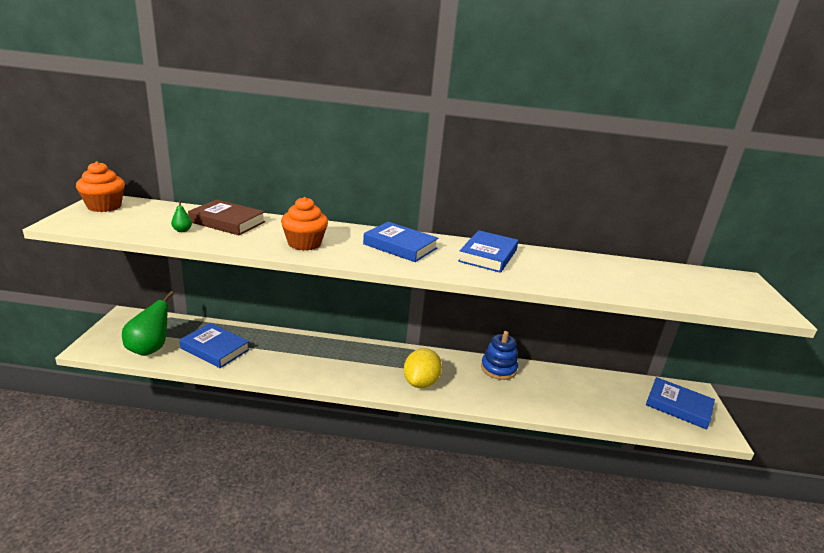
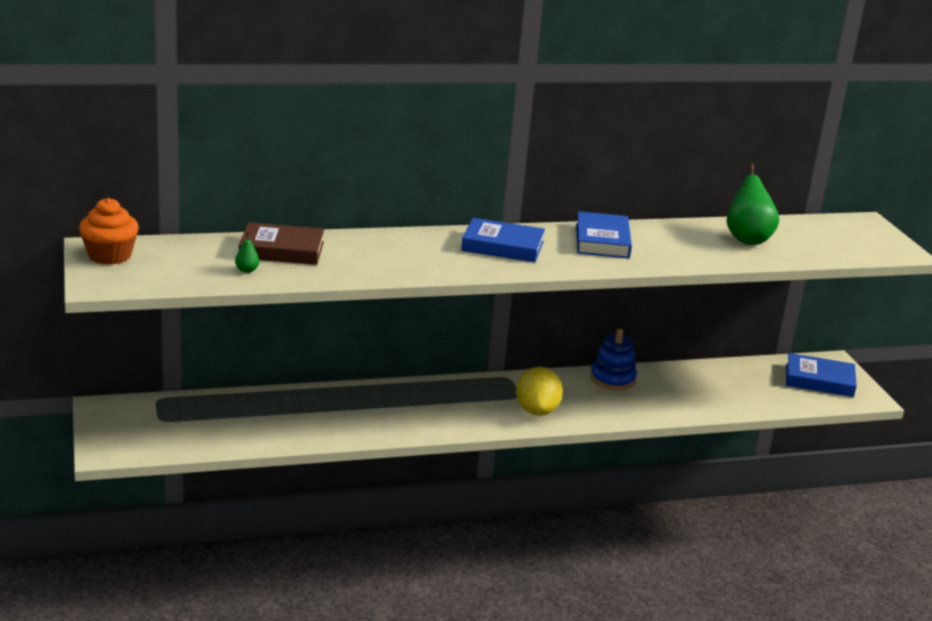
camera: 20 degrees left, 0 degrees up
(150, 349) = (183, 438): green pear -> green pear (747, 239)
(215, 349) = (264, 422): blue book -> none
(304, 244) = (399, 262): orange cupcake -> none

